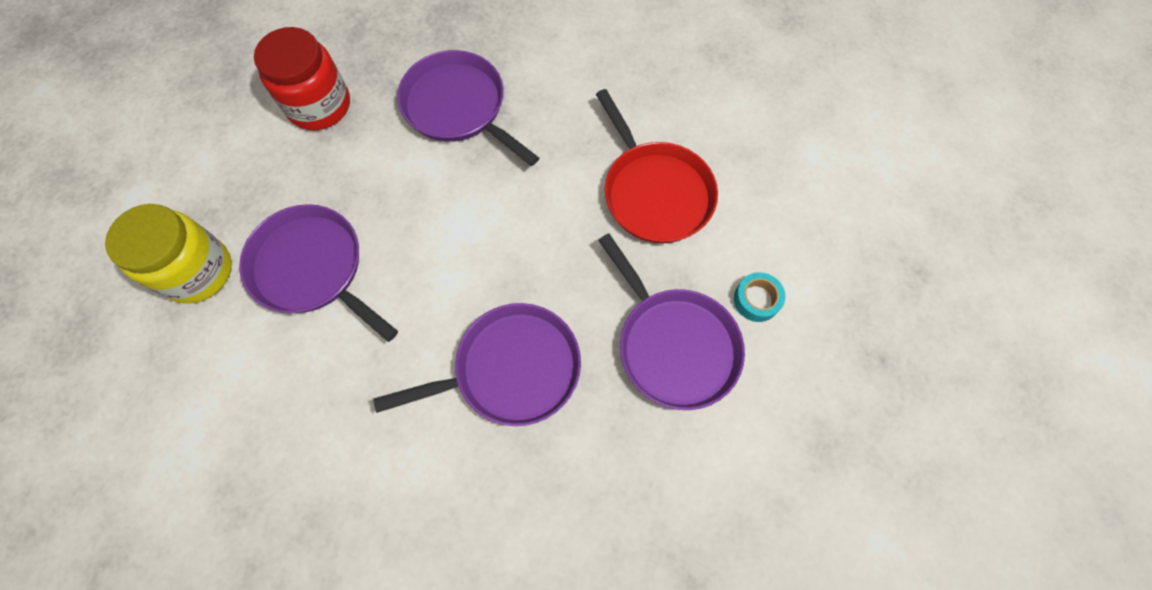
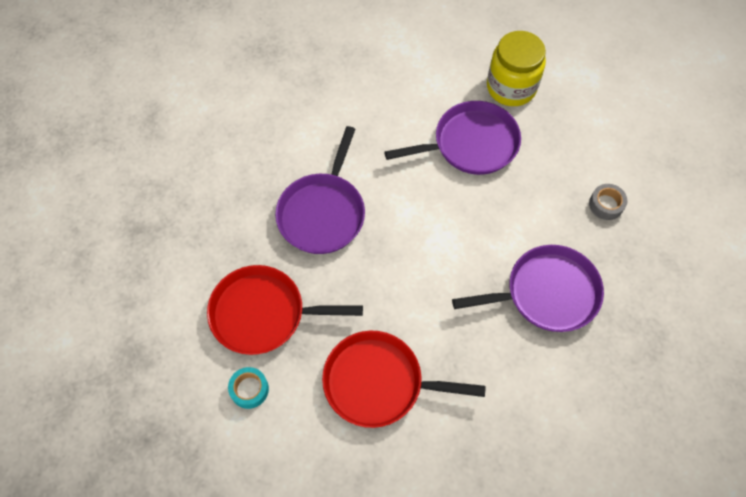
camera: 125 degrees right, 5 degrees down
(319, 105) = (606, 204): red jar -> grey tape
(674, 345) = (263, 313): purple pan -> red pan

